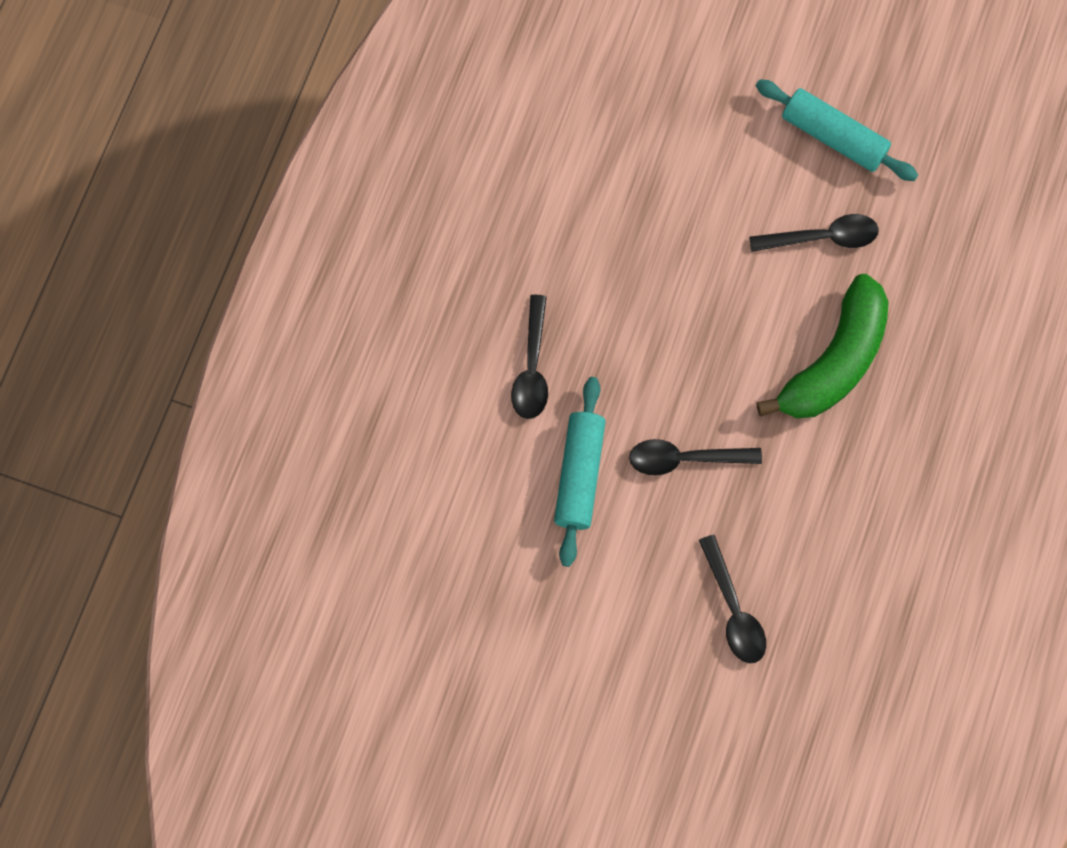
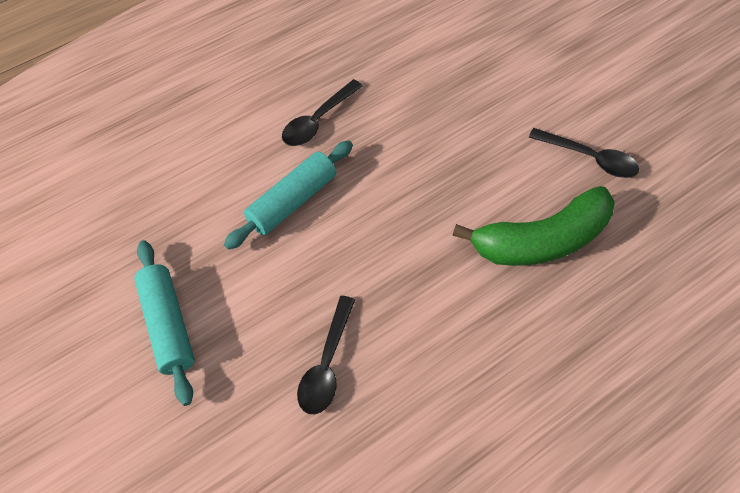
camera: 35 degrees right, 15 degrees down
(685, 459) = (376, 237): black spoon -> none
(833, 137) = (642, 105): turquoise rolling pin -> turquoise rolling pin (168, 325)

